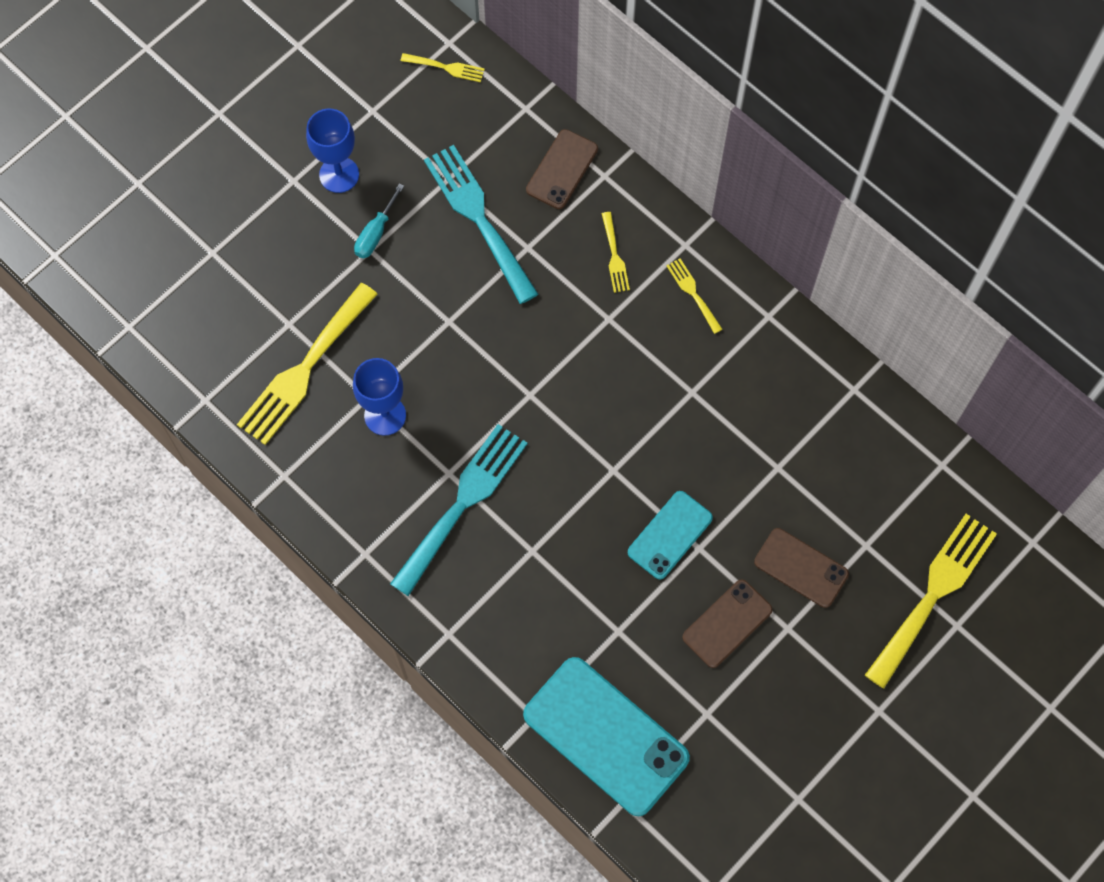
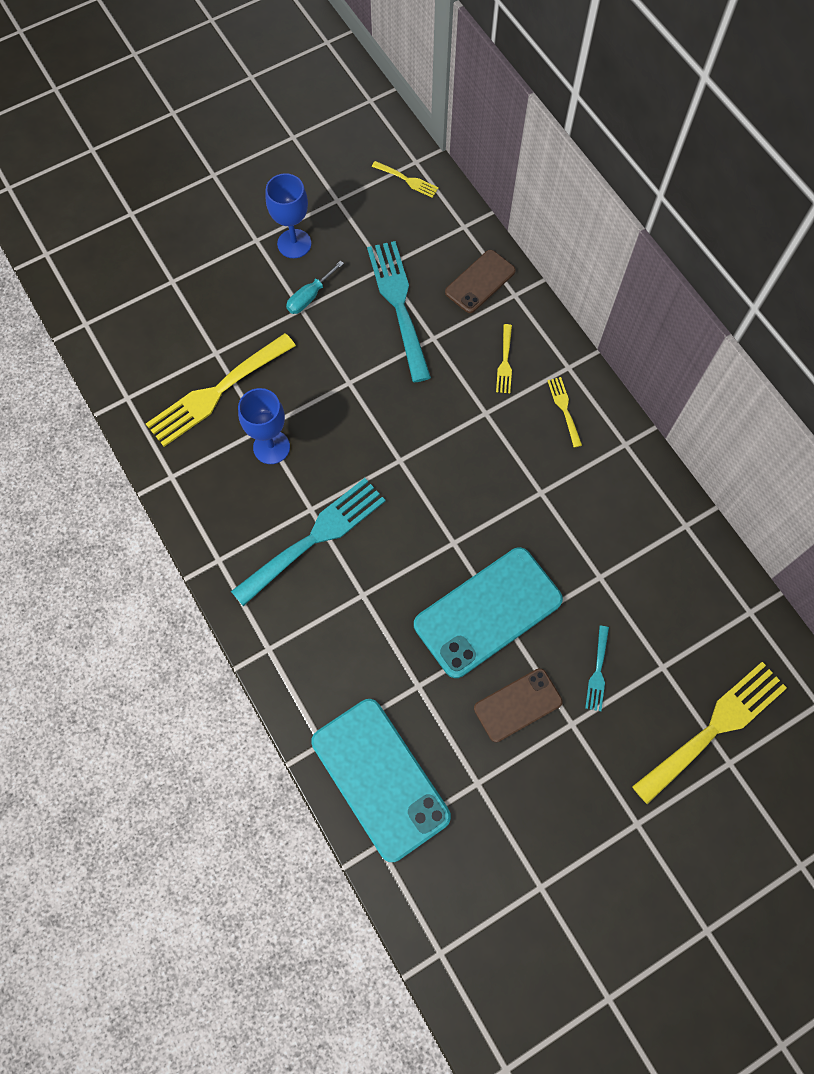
camera: 15 degrees right, 0 degrees up
(669, 535) = (487, 612): turquoise phone -> turquoise phone, size x1.76
(801, 568) = (598, 672): brown phone -> turquoise fork

